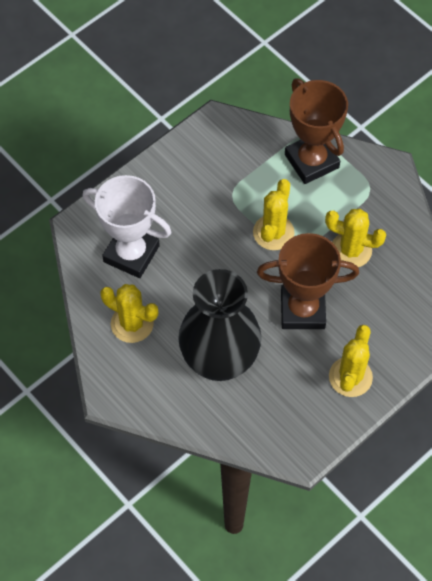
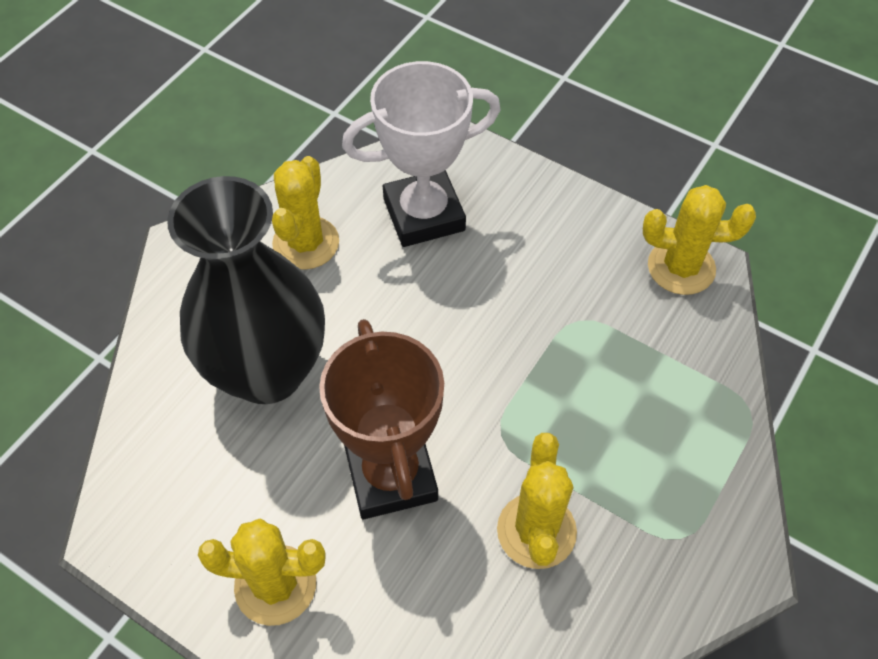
camera: 75 degrees right, 5 degrees down
(131, 254) = (424, 214): white trophy -> white trophy turned 60 degrees clockwise
(273, 232) = (528, 396): yellow cactus -> yellow cactus (681, 267)
(311, 161) = (695, 425): brown trophy -> none

